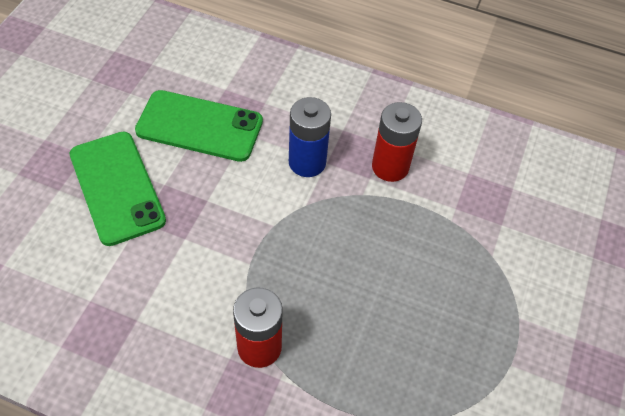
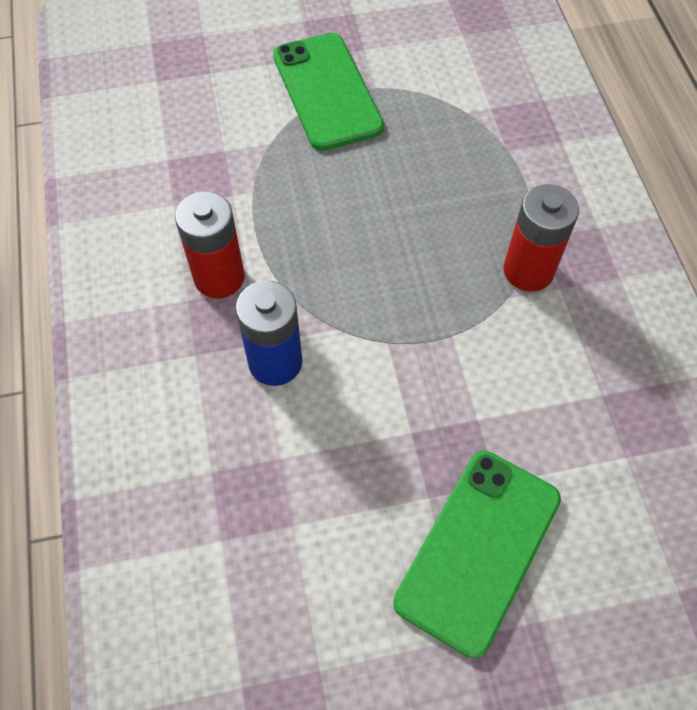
camera: 120 degrees left, 5 degrees up
(199, 126) = (310, 524): green phone -> green phone (327, 91)

